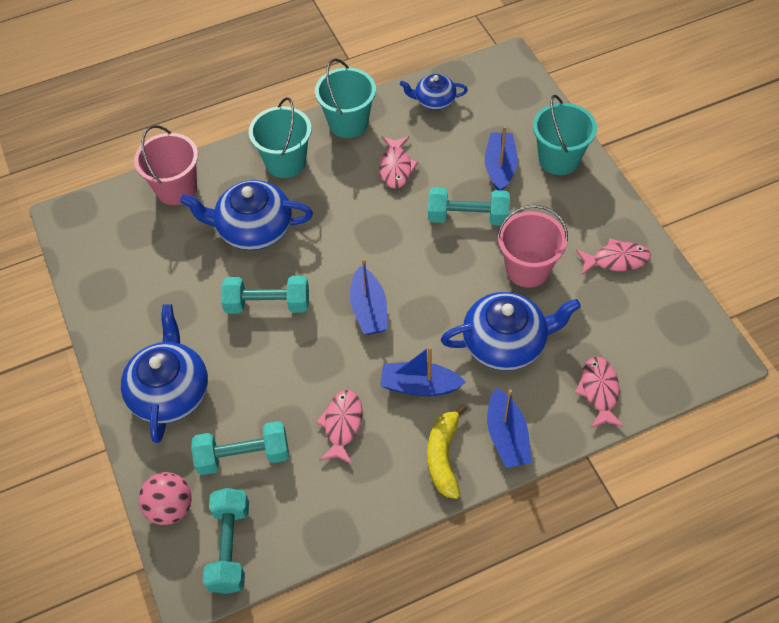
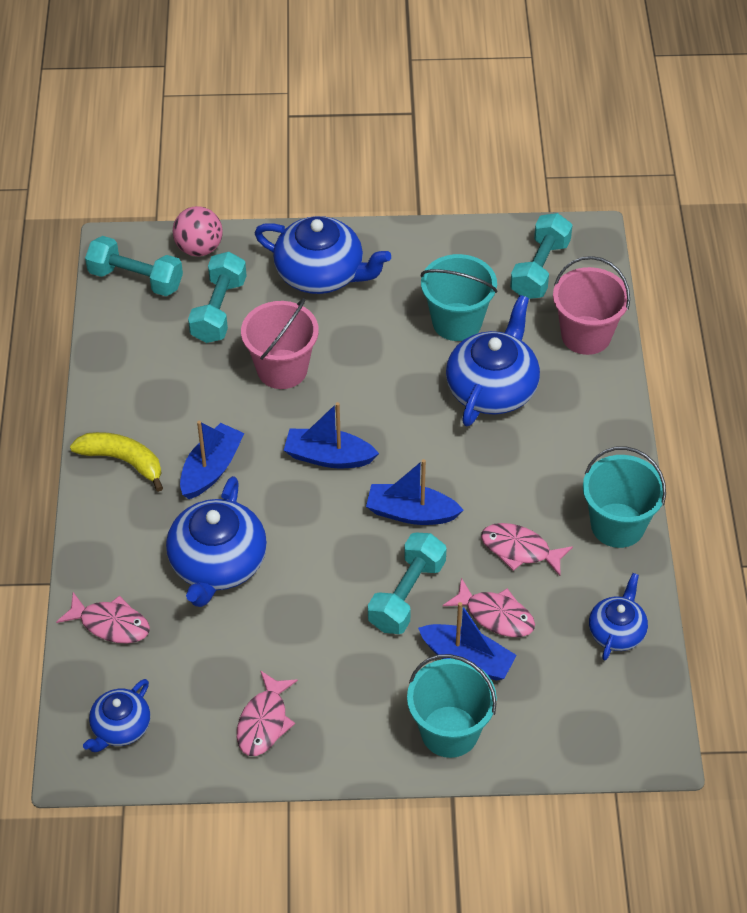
camera: 110 degrees right, 5 degrees down
(268, 304) = (383, 373): turquoise dumbbell -> turquoise dumbbell (540, 269)
(285, 162) = (580, 444): turquoise bucket -> turquoise bucket (457, 322)
(342, 425) = (206, 392): pink fish -> pink fish (495, 615)
(507, 436) = (111, 520): blue boat -> blue boat (411, 513)
(527, 269) = (301, 624): pink bucket -> pink bucket (282, 369)
(676, 344) = (120, 727): none -> blue teapot

